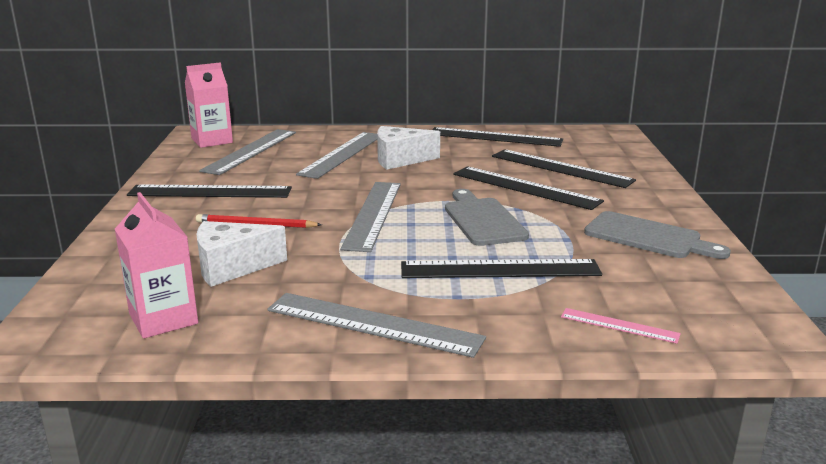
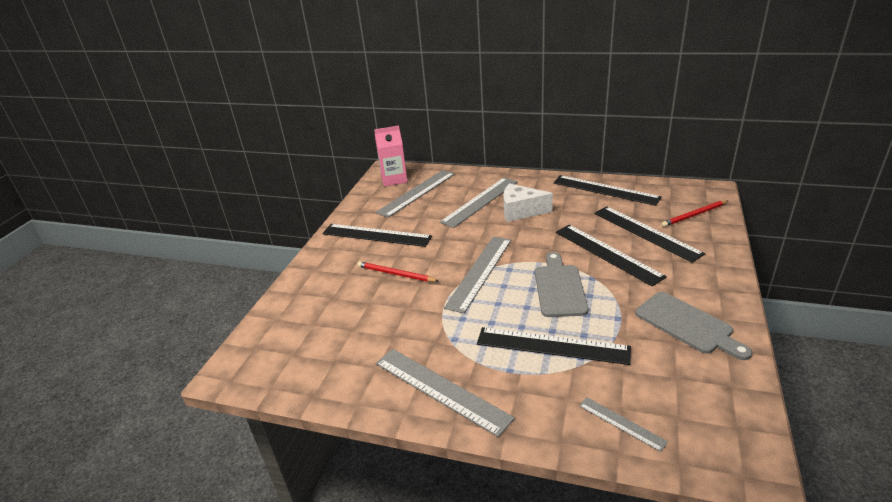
camera: 20 degrees right, 10 degrees up
(163, 319) = (309, 361): pink carton -> none
(232, 267) = (366, 316): white cheese -> none
(607, 151) = (694, 215): none -> red pencil
(619, 325) = (621, 423): pink ruler -> grey ruler

